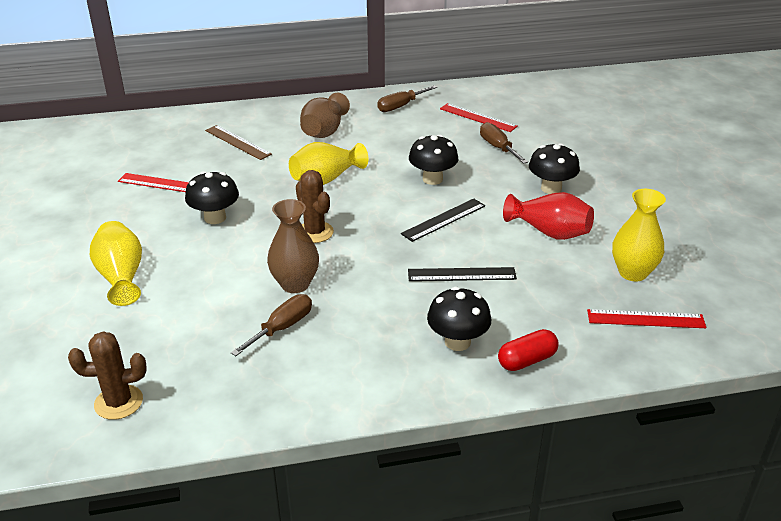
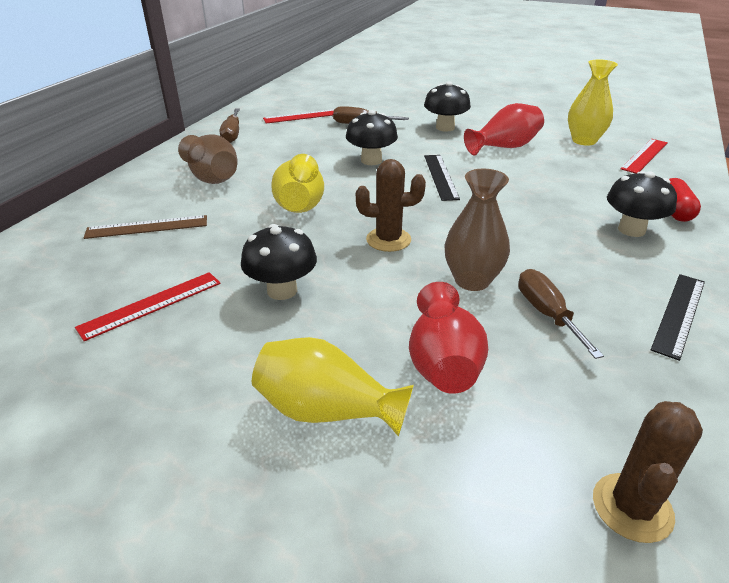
camera: 55 degrees left, 0 degrees up
(192, 301) = (443, 362): none -> red vase
(461, 274) = (532, 196): black ruler -> black ruler (679, 314)

